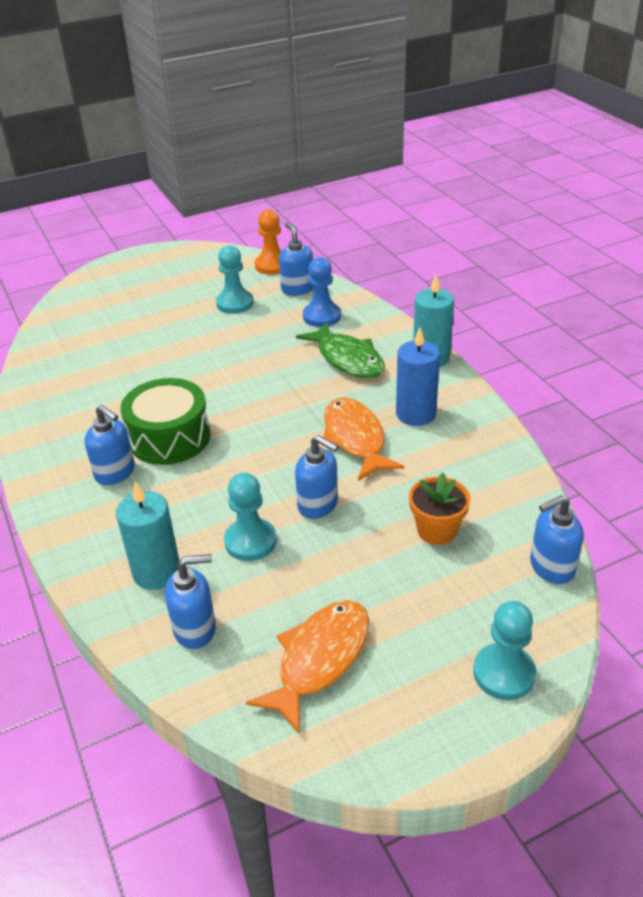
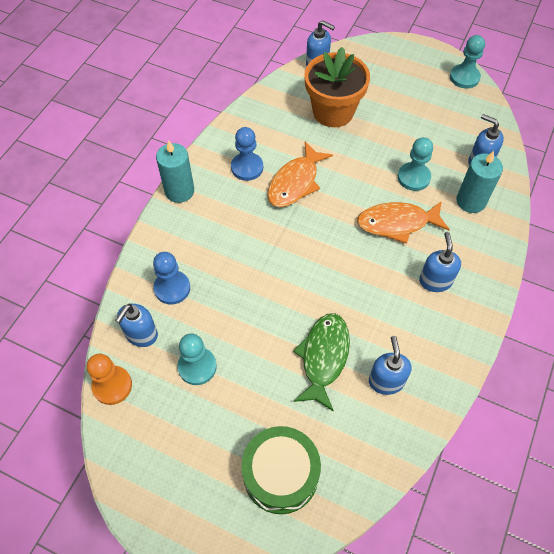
camera: 130 degrees left, 20 degrees up
(169, 437) = (381, 278): green drum -> green drum (280, 474)
(318, 505) = (362, 166): blue soap dispenser -> blue soap dispenser (386, 381)
(319, 659) = (445, 111): orange fish -> orange fish (397, 223)
(347, 359) = (217, 236): green fish -> green fish (323, 357)
(415, 414) = (247, 167): blue candle -> blue pawn
(437, 530) = (333, 112): orange flower pot -> orange flower pot, size x1.77
(504, 673) = (390, 55): turquoise pawn -> turquoise pawn (464, 77)

